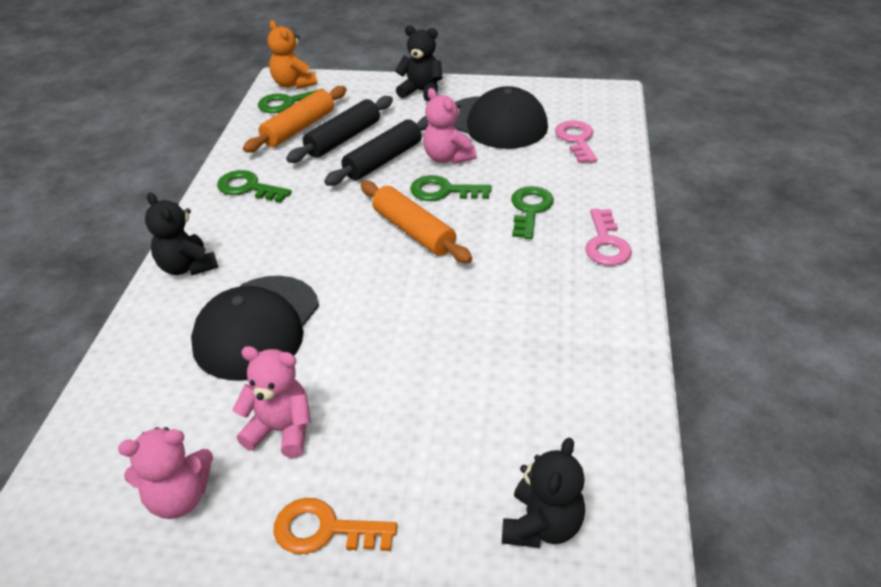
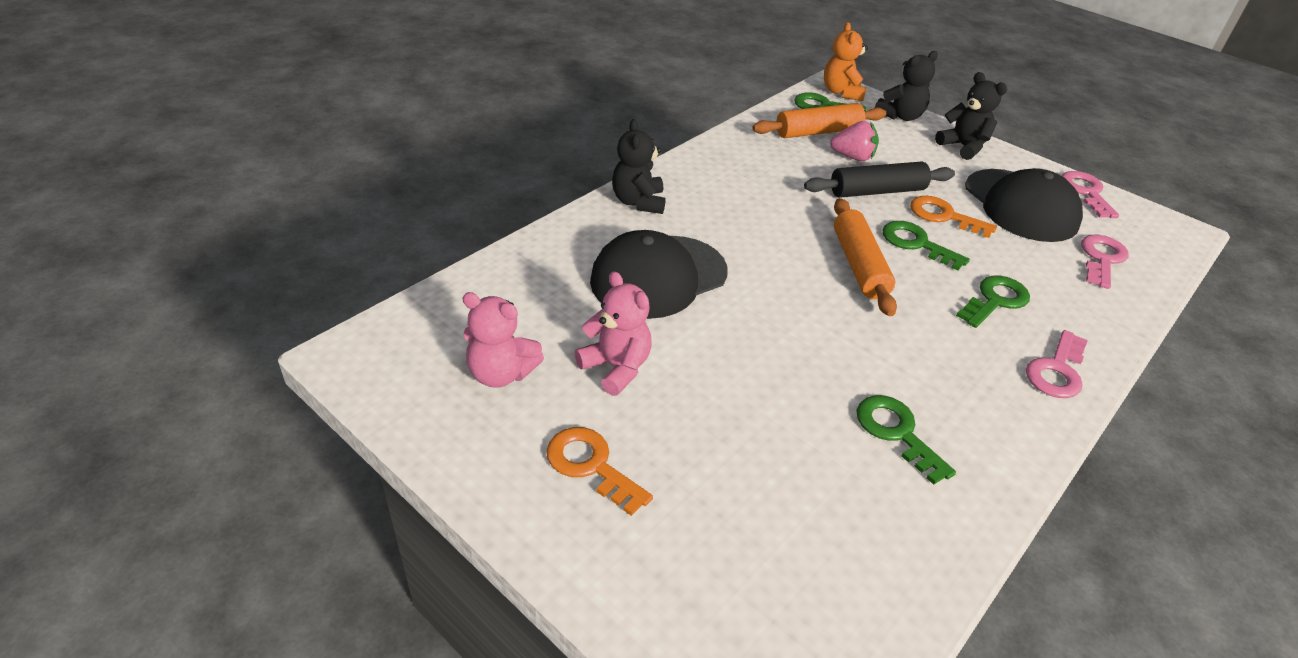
camera: 30 degrees right, 0 degrees up
(248, 187) = (736, 162): green key -> green key (896, 432)
(343, 139) = (853, 157): black rolling pin -> pink strawberry
(447, 158) = (943, 216): pink teddy bear -> orange key
(532, 91) = (1086, 192): none -> pink key
(542, 526) = (783, 583): black teddy bear -> black teddy bear (901, 116)

